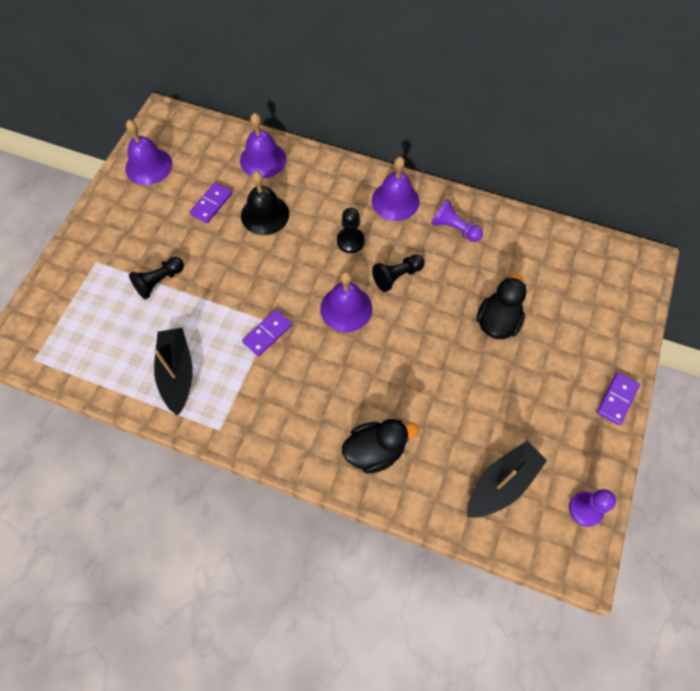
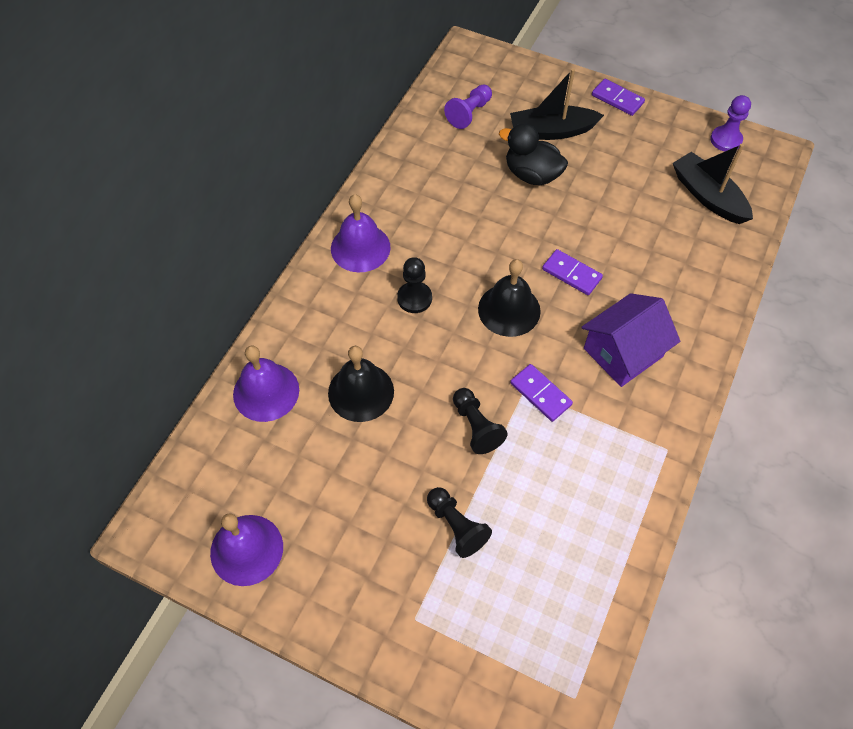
camera: 85 degrees left, 5 degrees down
(177, 373) = (595, 499): black boat -> black boat (551, 131)
(211, 204) = (333, 459): purple domino -> purple domino (571, 274)
(310, 397) = (623, 352): none -> purple house
(346, 308) = (509, 310): purple bell -> black bell
(375, 451) = (682, 296): black duck -> none
(397, 276) = (469, 256): black pawn -> black pawn (476, 426)
(454, 228) = (408, 196): purple pawn -> purple pawn (469, 113)

